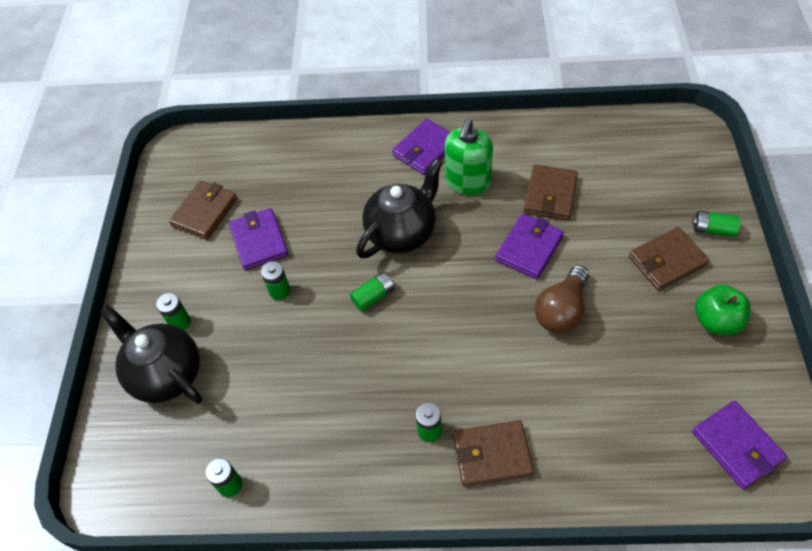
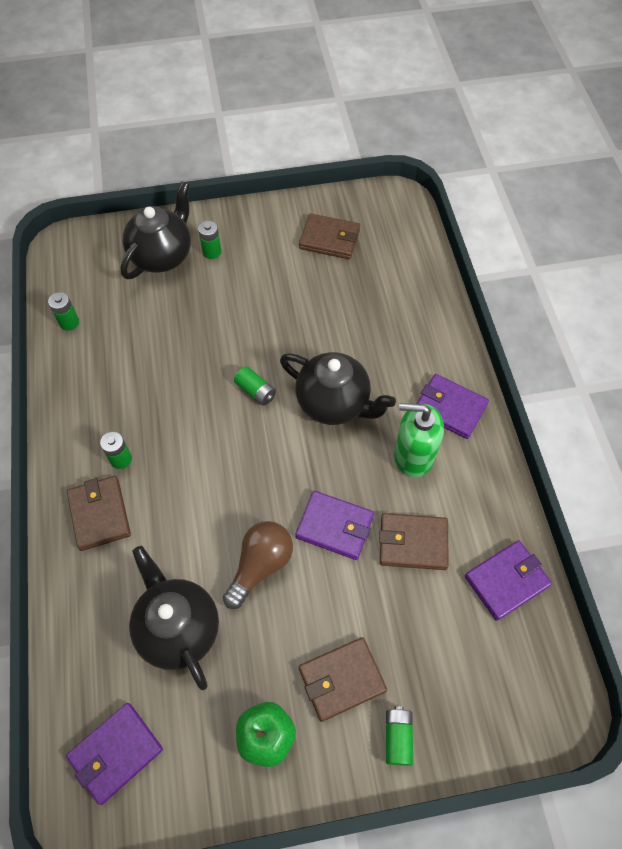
camera: 75 degrees right, 5 degrees up
(259, 241) = (304, 288): purple wallet -> purple wallet (506, 581)
(279, 291) = (252, 315): green battery -> none
(561, 310) = (260, 565): brown light bulb -> brown light bulb turned 105 degrees clockwise
(619, 385) = (178, 628): none -> black teapot
(667, 261) = (341, 679): brown wallet -> brown wallet turned 75 degrees counterclockwise

